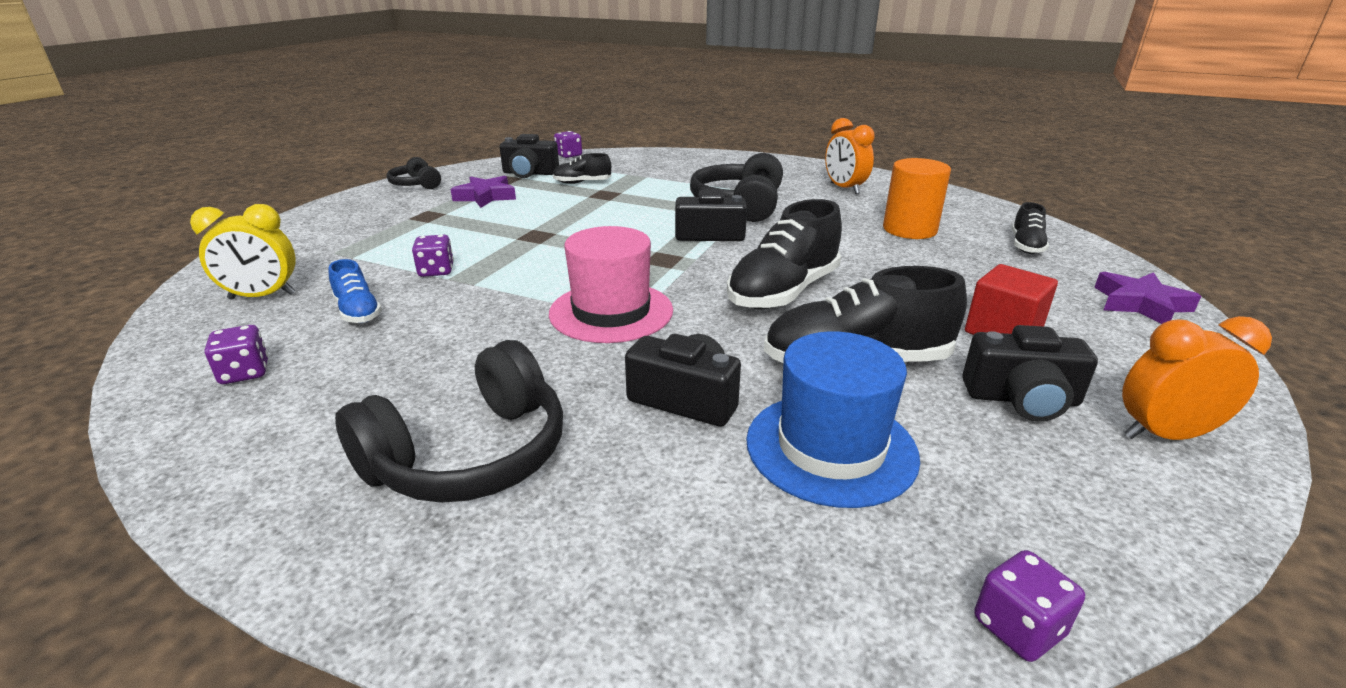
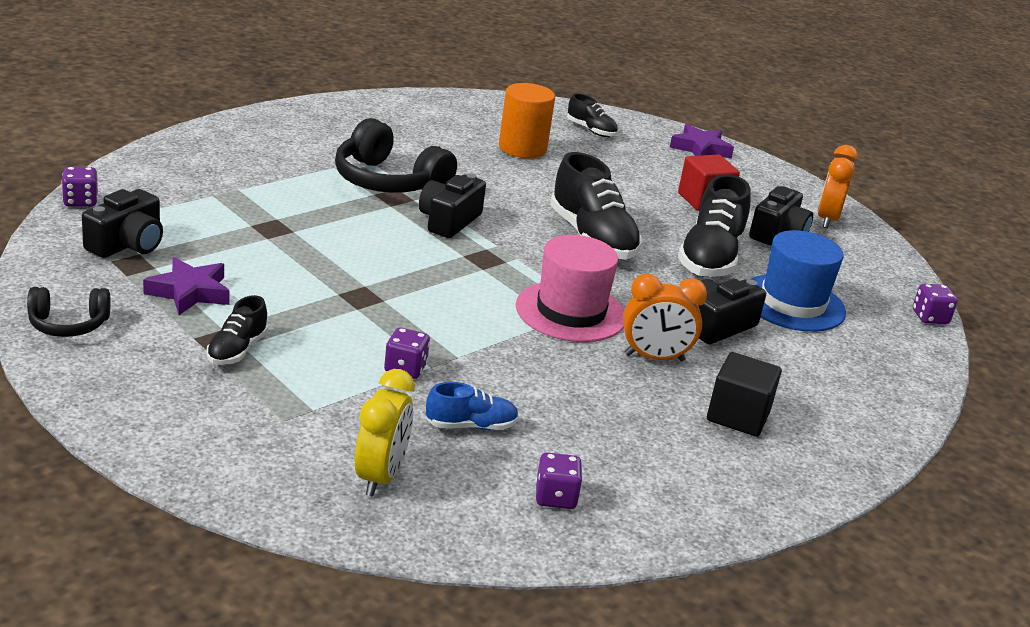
camera: 70 degrees left, 0 degrees up
(470, 455) = (738, 416): black headphones -> black cube
(582, 183) = (212, 227): black shoe -> black shoe (237, 350)
(844, 188) = (399, 126): orange clock -> orange clock (654, 358)

